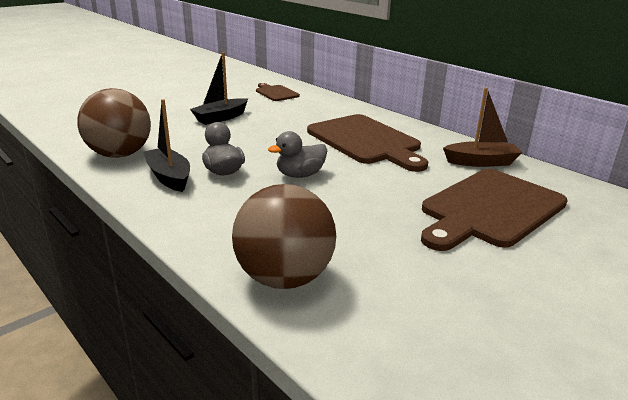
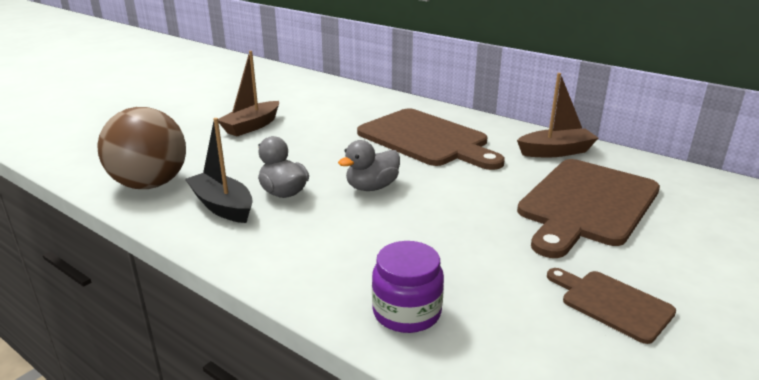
camera: 10 degrees left, 0 degrees up
(221, 118) = (251, 126): black boat -> brown boat
(276, 93) = (302, 90): brown cutting board -> brown cutting board (612, 303)
(284, 278) = (406, 312): brown ball -> purple jar

